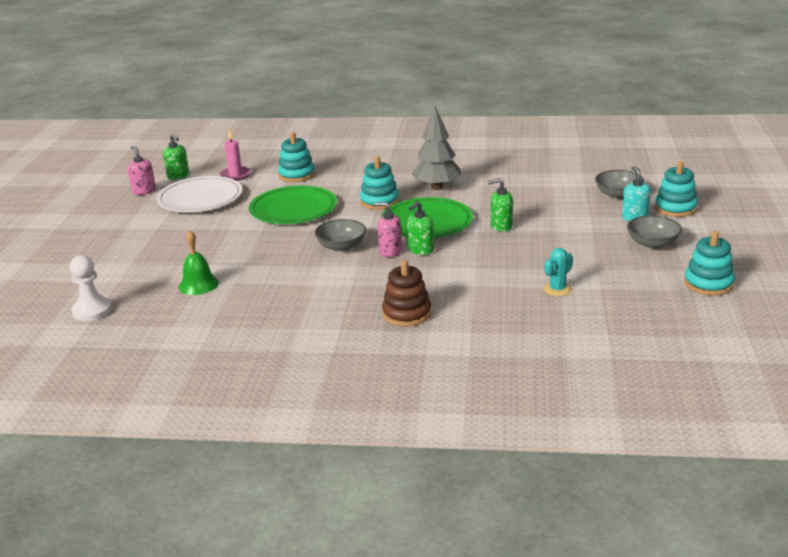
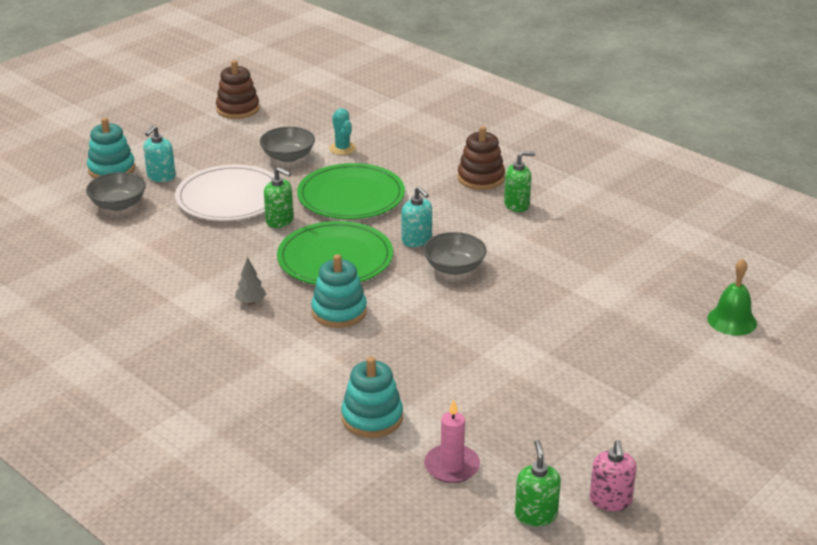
camera: 145 degrees left, 5 degrees up
(92, 311) = (762, 300): white pawn -> none
(198, 285) = (636, 285): green bell -> green bell (732, 320)
(200, 198) = (540, 435): white plate -> white plate (230, 197)
(293, 209) = (444, 349): green plate -> green plate (351, 196)
(390, 251) = (417, 240): pink soap dispenser -> turquoise soap dispenser
(421, 250) = (388, 229): green soap dispenser -> green soap dispenser (517, 205)
(437, 187) = (251, 302): grey tree -> grey tree, size x0.44
(557, 289) = (342, 148): turquoise cactus -> turquoise cactus turned 75 degrees clockwise
(652, 244) = (203, 150): grey bowl -> grey bowl (288, 157)
(708, 284) = (238, 109): turquoise stacking toy -> brown stacking toy

